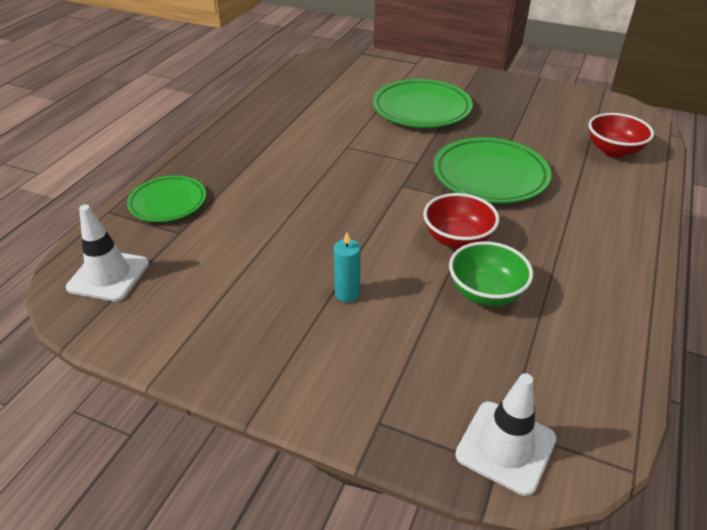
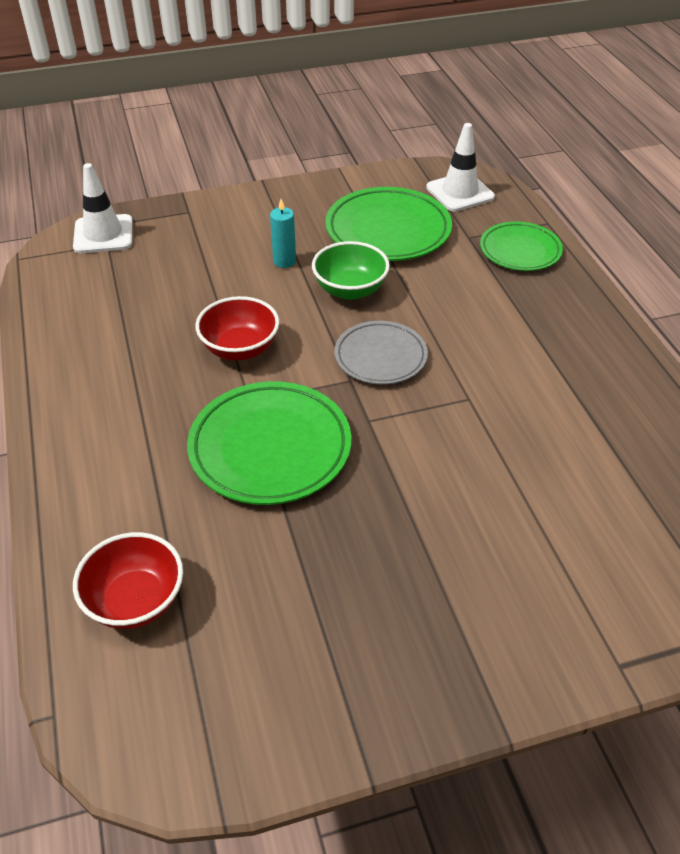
camera: 140 degrees right, 5 degrees up
(367, 188) = (380, 357): none -> grey plate
(421, 109) = (467, 527): green plate -> green plate (388, 230)
(486, 292) = (178, 314): green bowl -> green bowl (350, 290)

